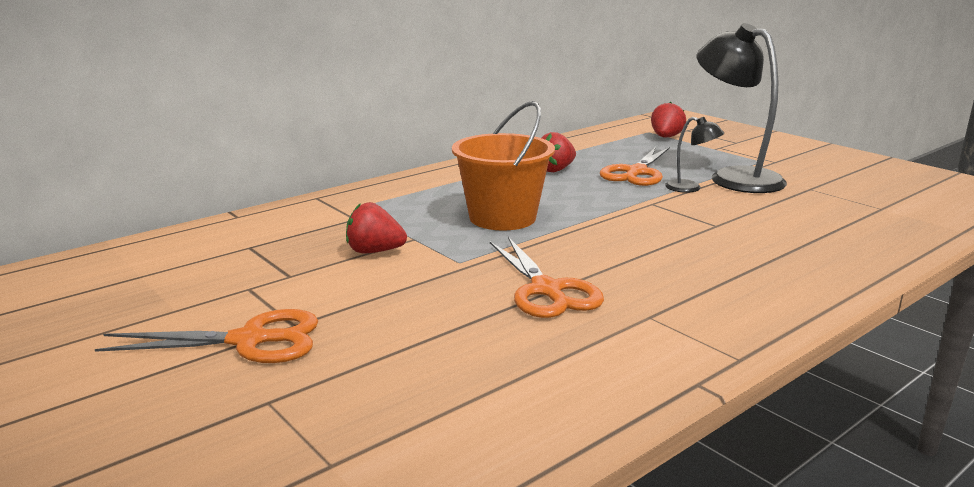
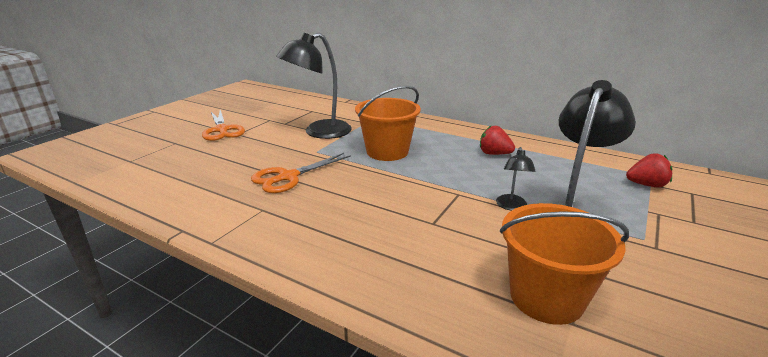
camera: 70 degrees right, 5 degrees up
(374, 251) = (319, 132): red strawberry -> black lamp
(636, 172) = (524, 181): orange scissors -> none
(849, 208) = (546, 297): none -> orange bucket

